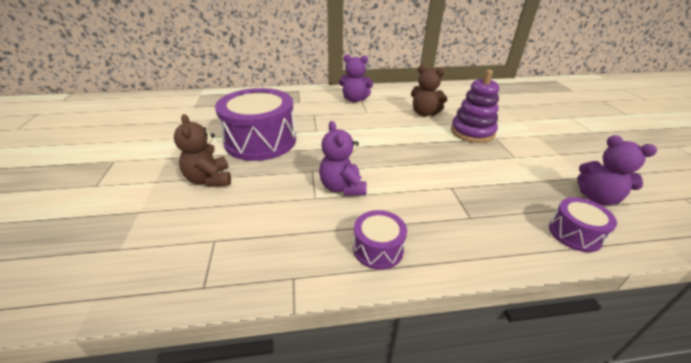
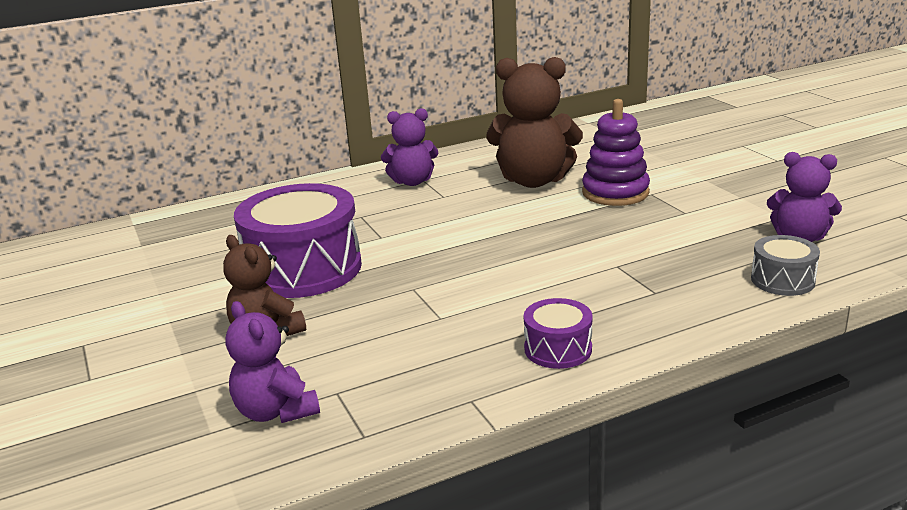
camera: 15 degrees left, 10 degrees down
(342, 187) = (470, 298): purple teddy bear -> purple teddy bear (276, 411)
(424, 113) = (533, 180): brown teddy bear -> brown teddy bear, size x1.63
(575, 234) = (782, 280): purple drum -> grey drum

